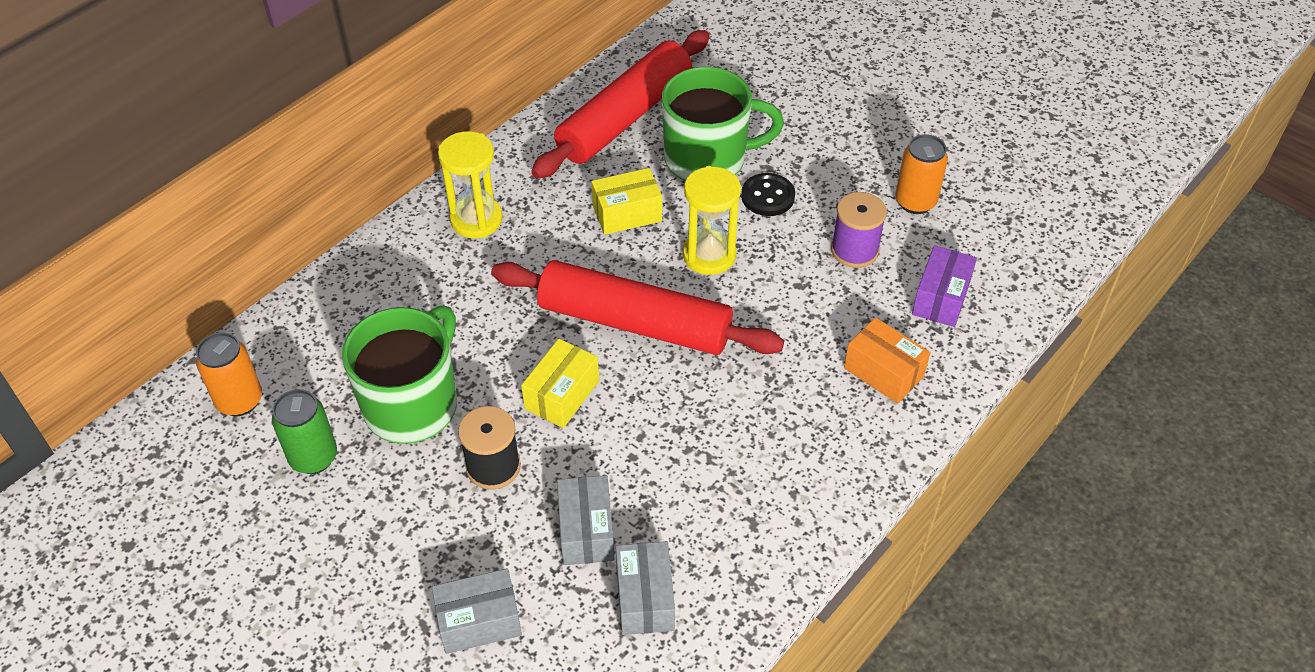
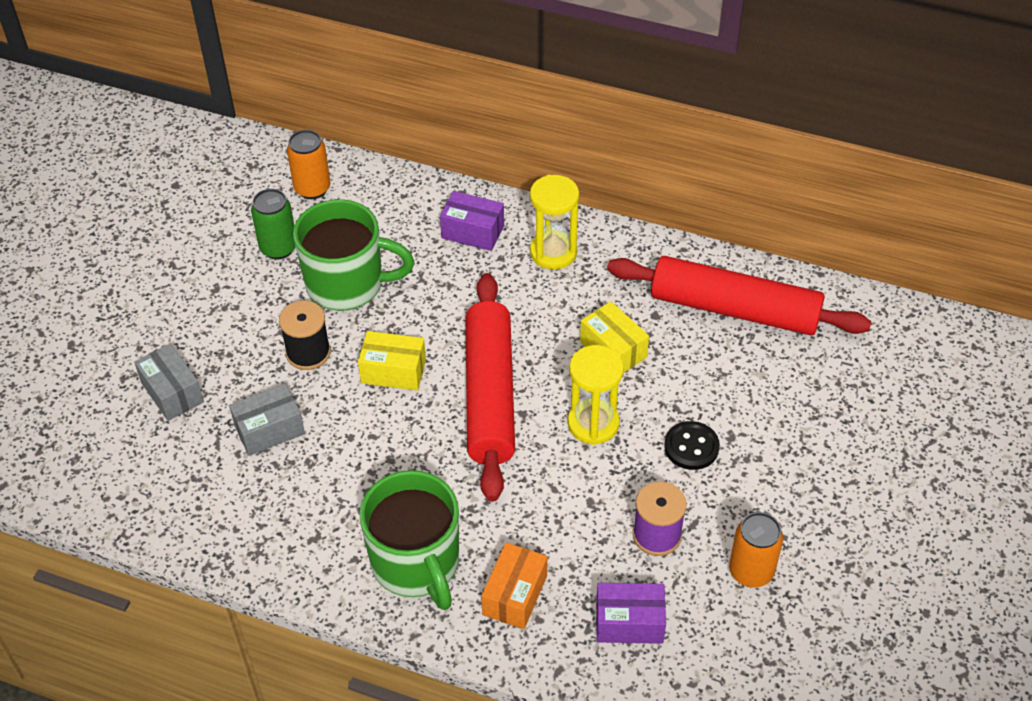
camera: 70 degrees right, 0 degrees up
(406, 274) = (472, 232): none -> purple box
(645, 598) = (221, 486): grey box -> none
(707, 159) = (714, 387): green mug -> green mug (416, 563)

